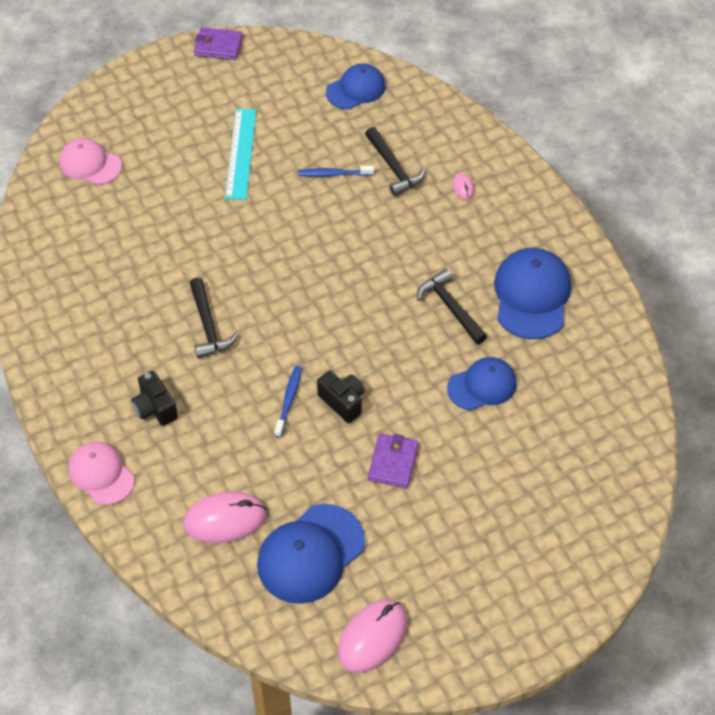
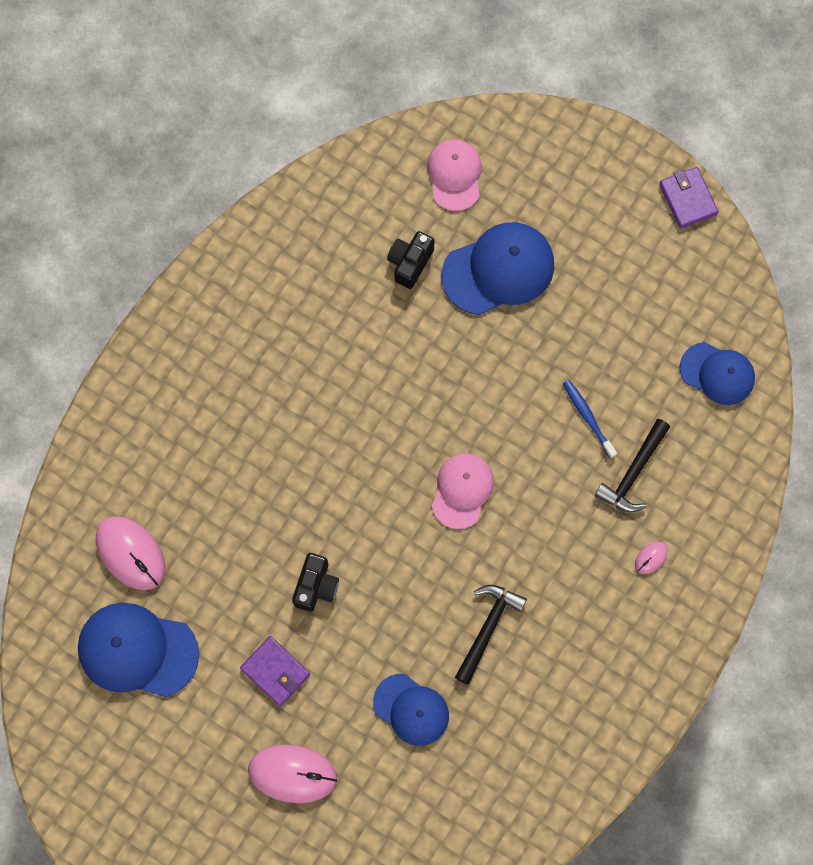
camera: 60 degrees right, 20 degrees up
(101, 474) = (116, 415): pink cap -> pink cap (462, 490)
(155, 408) = (211, 418): black camera -> black camera (410, 263)
(208, 326) = (329, 409): black hammer -> none
(241, 153) = (557, 310): turquoise ruler -> none
(289, 400) = (289, 534): blue toothbrush -> none
(372, 637) = (84, 754): pink mouse -> pink mouse (292, 773)
(393, 462) = (275, 671): purple wallet -> purple wallet turned 60 degrees clockwise
(532, 295) = (551, 702): blue cap -> blue cap (498, 270)

